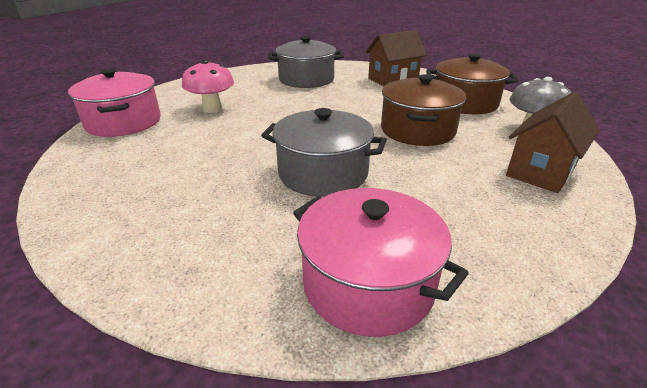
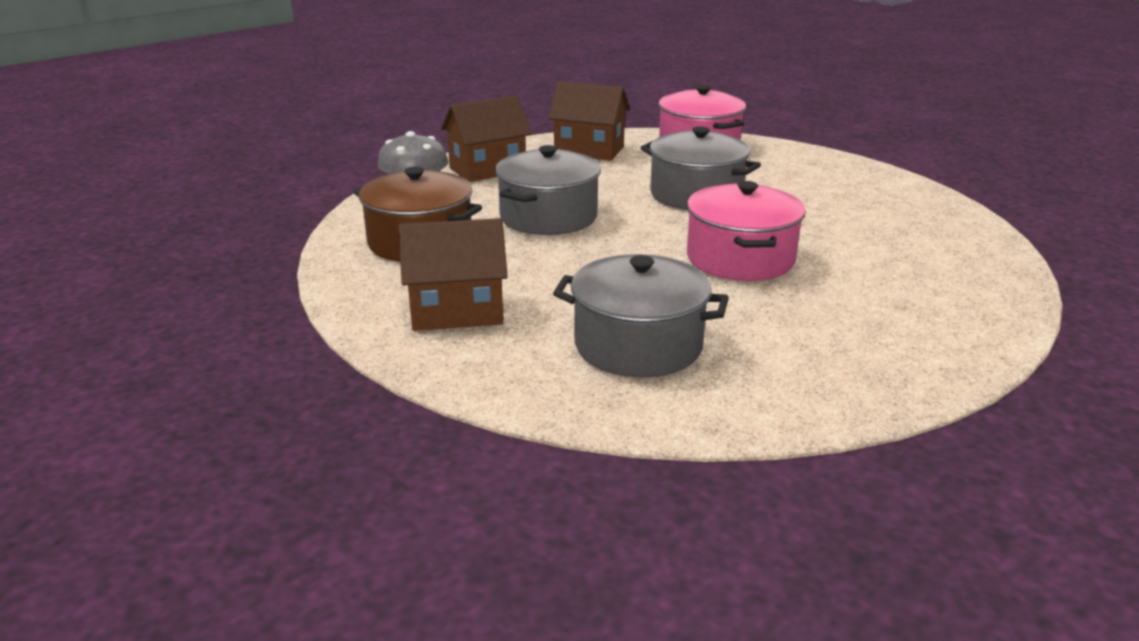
camera: 160 degrees left, 5 degrees down
(124, 122) = (977, 291): pink pot -> pink pot (740, 259)
(212, 109) = (838, 295): pink mushroom -> none
(417, 130) = (548, 217): brown pot -> grey pot
(496, 230) = (589, 150): none -> brown house

